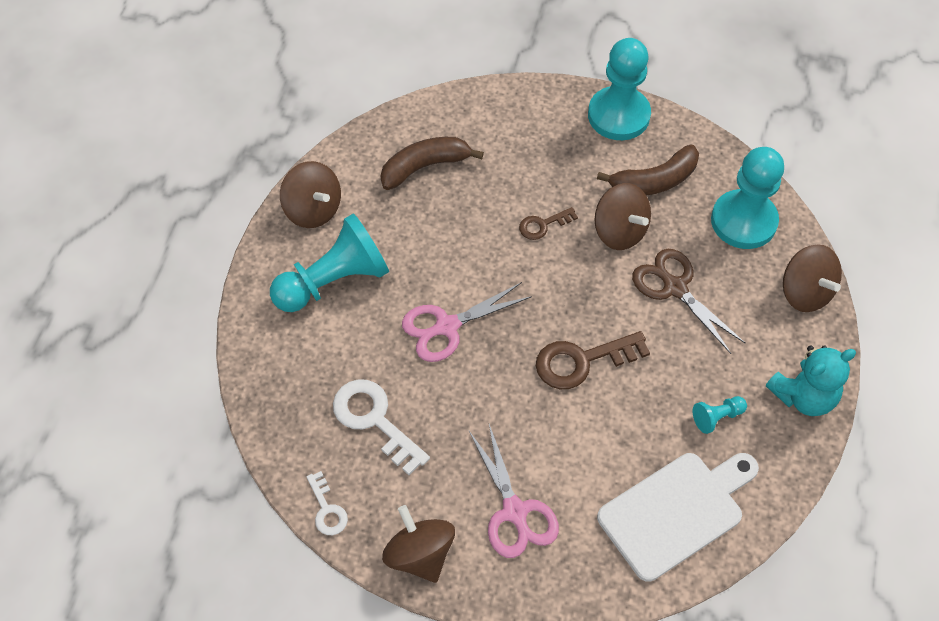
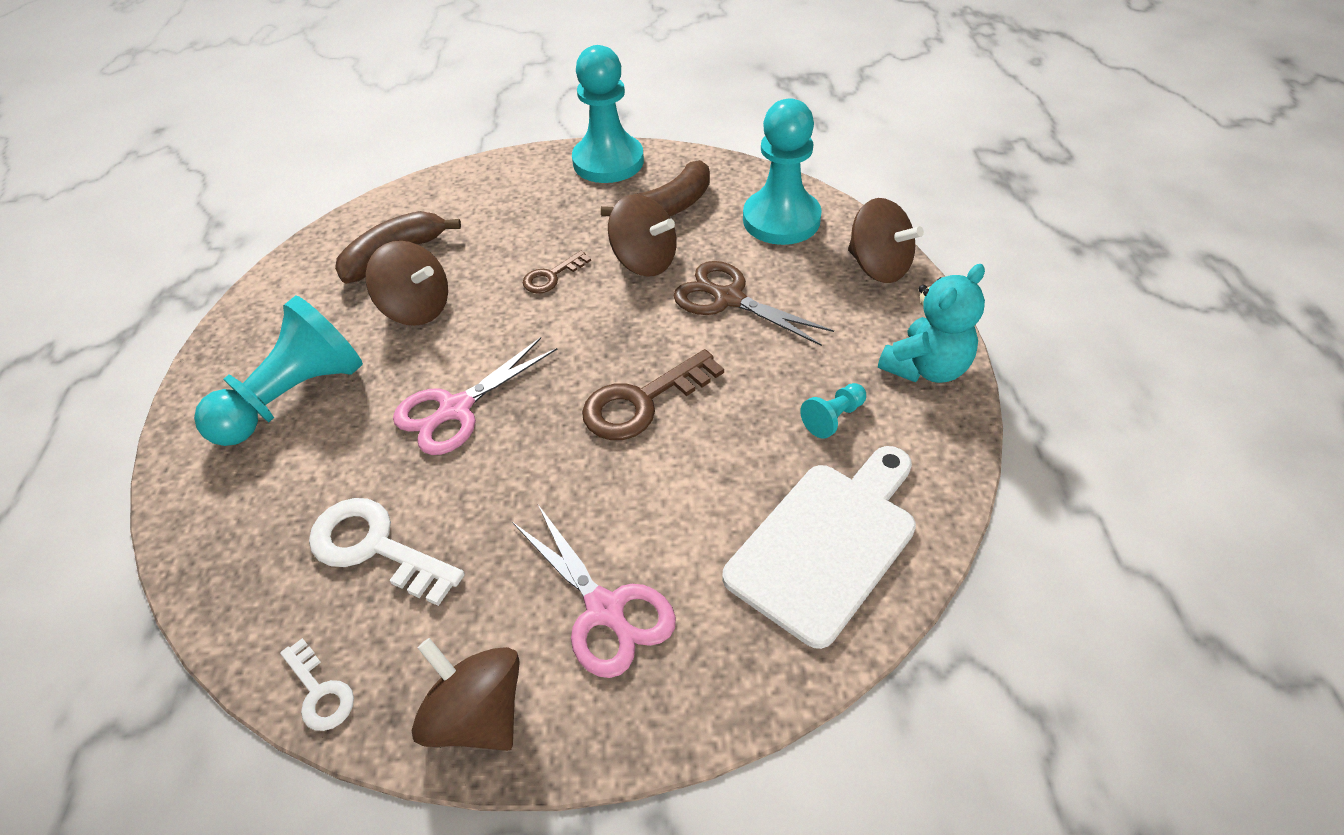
camera: 15 degrees left, 10 degrees down
(313, 210) = (256, 328): brown spinning top -> brown spinning top (416, 308)

